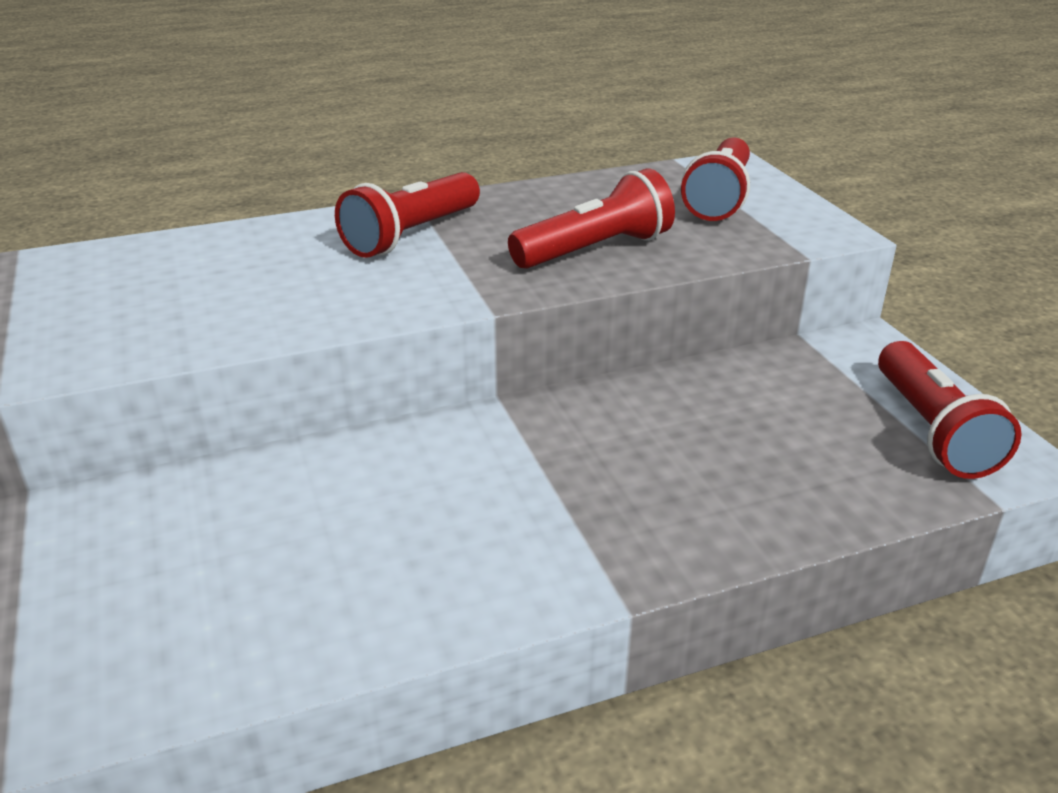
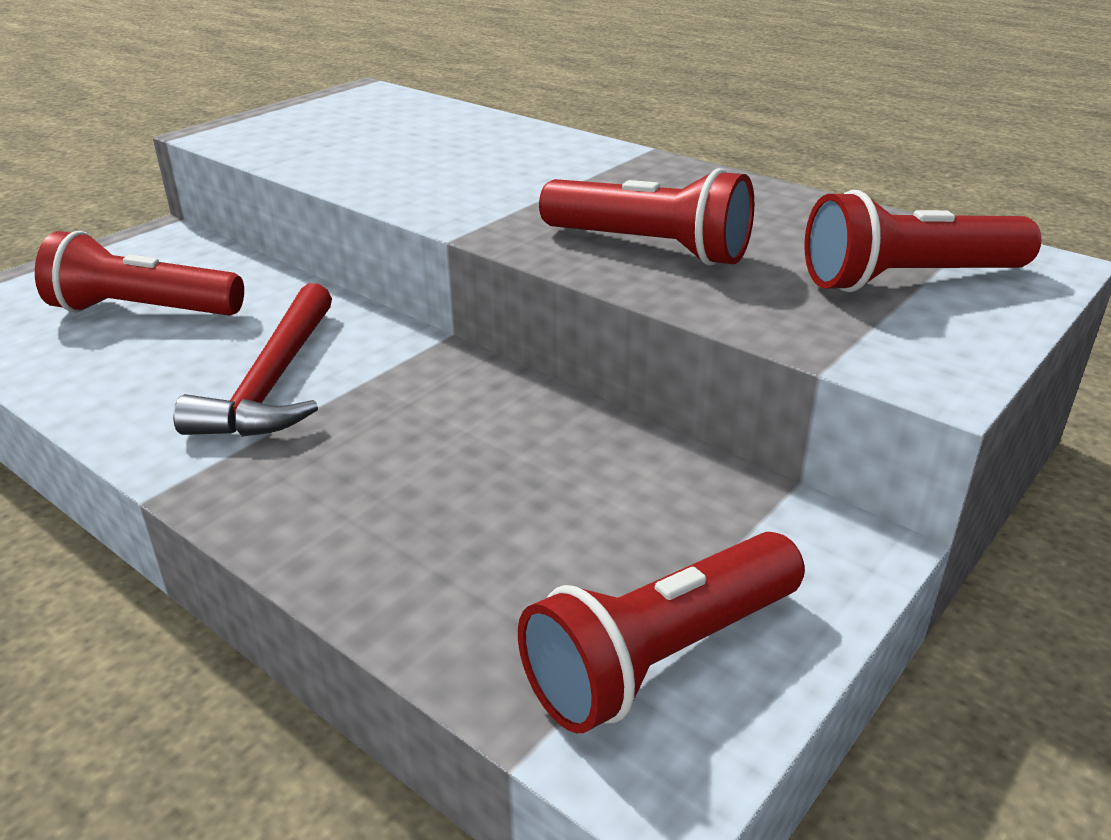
camera: 60 degrees right, 0 degrees up
(411, 235) = (566, 169): red flashlight -> red flashlight (143, 311)
(491, 502) = (273, 382): none -> red hammer

